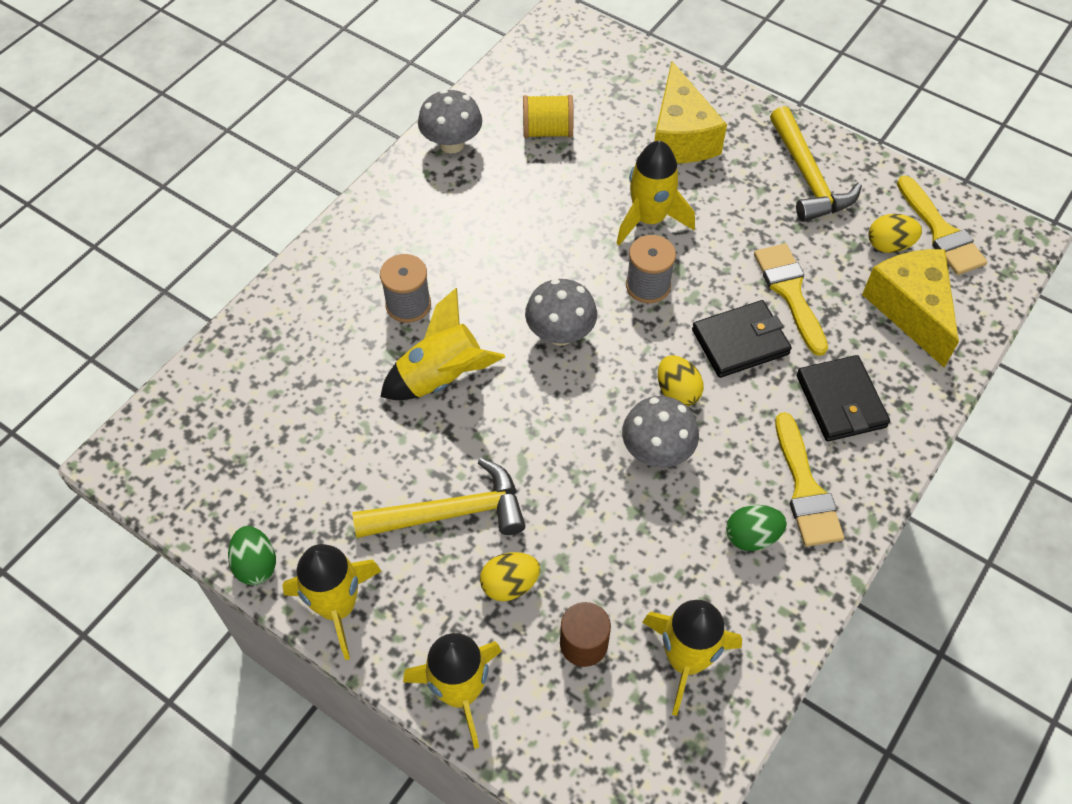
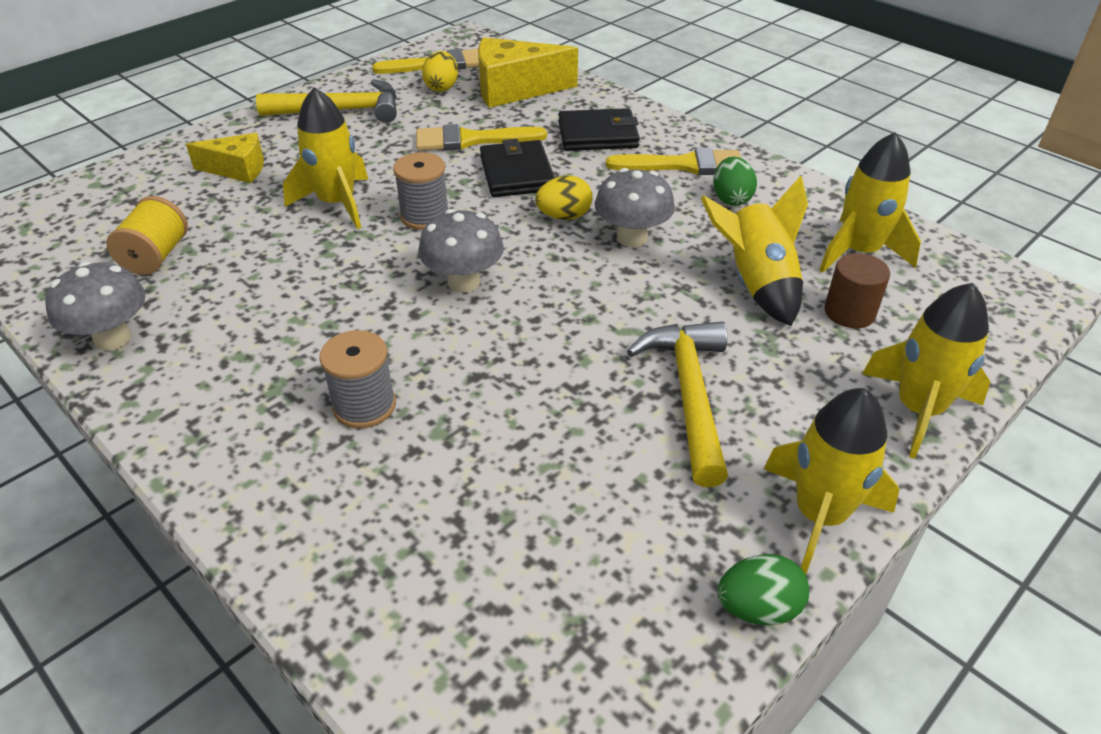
camera: 80 degrees left, 15 degrees down
(441, 377) = (492, 385): yellow rocket -> yellow rocket (756, 284)
(510, 584) = (784, 357): yellow egg -> none
(680, 136) = (237, 169): yellow cheese -> yellow cheese, size x0.61

